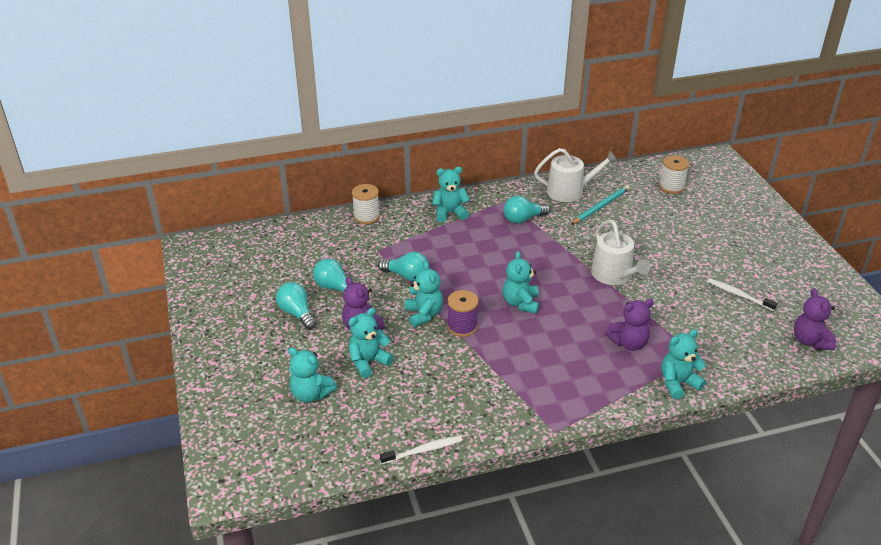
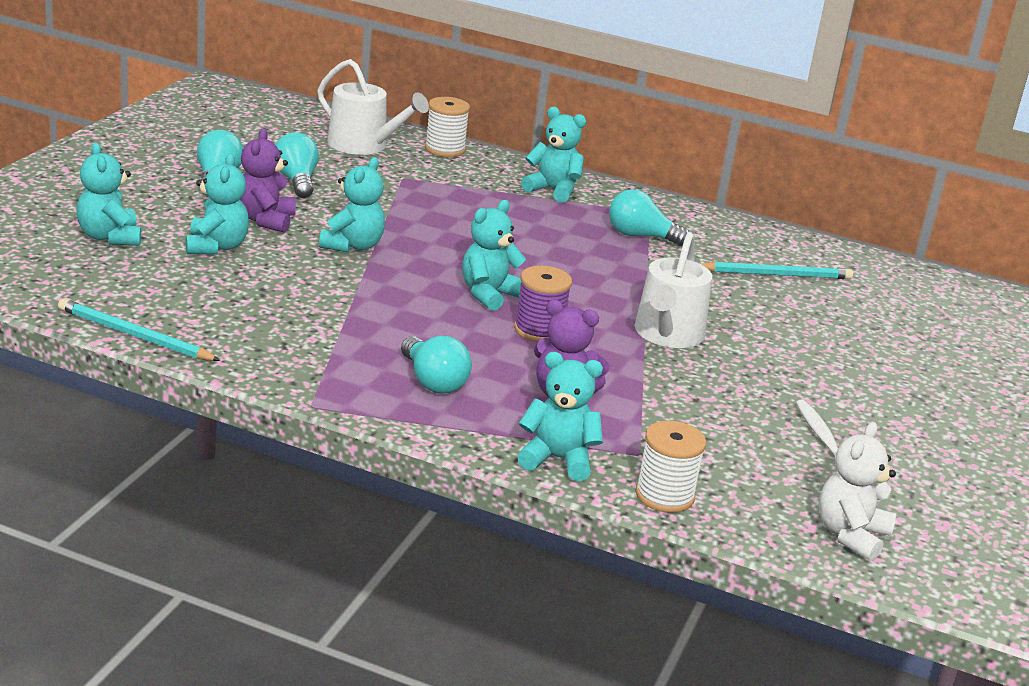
camera: 35 degrees right, 10 degrees down
(368, 362) = (216, 247): turquoise teddy bear -> turquoise teddy bear turned 90 degrees clockwise
(407, 276) = (395, 210): turquoise light bulb -> turquoise light bulb (433, 381)
(423, 450) = (134, 335): white toothbrush -> turquoise pencil
(462, 327) = (377, 276): purple spool -> purple spool (539, 330)
(570, 191) = (758, 244): white watering can -> white watering can (363, 145)
(671, 187) = (928, 306): white spool -> white spool (664, 496)
(810, 341) = (850, 535): purple teddy bear -> white teddy bear

